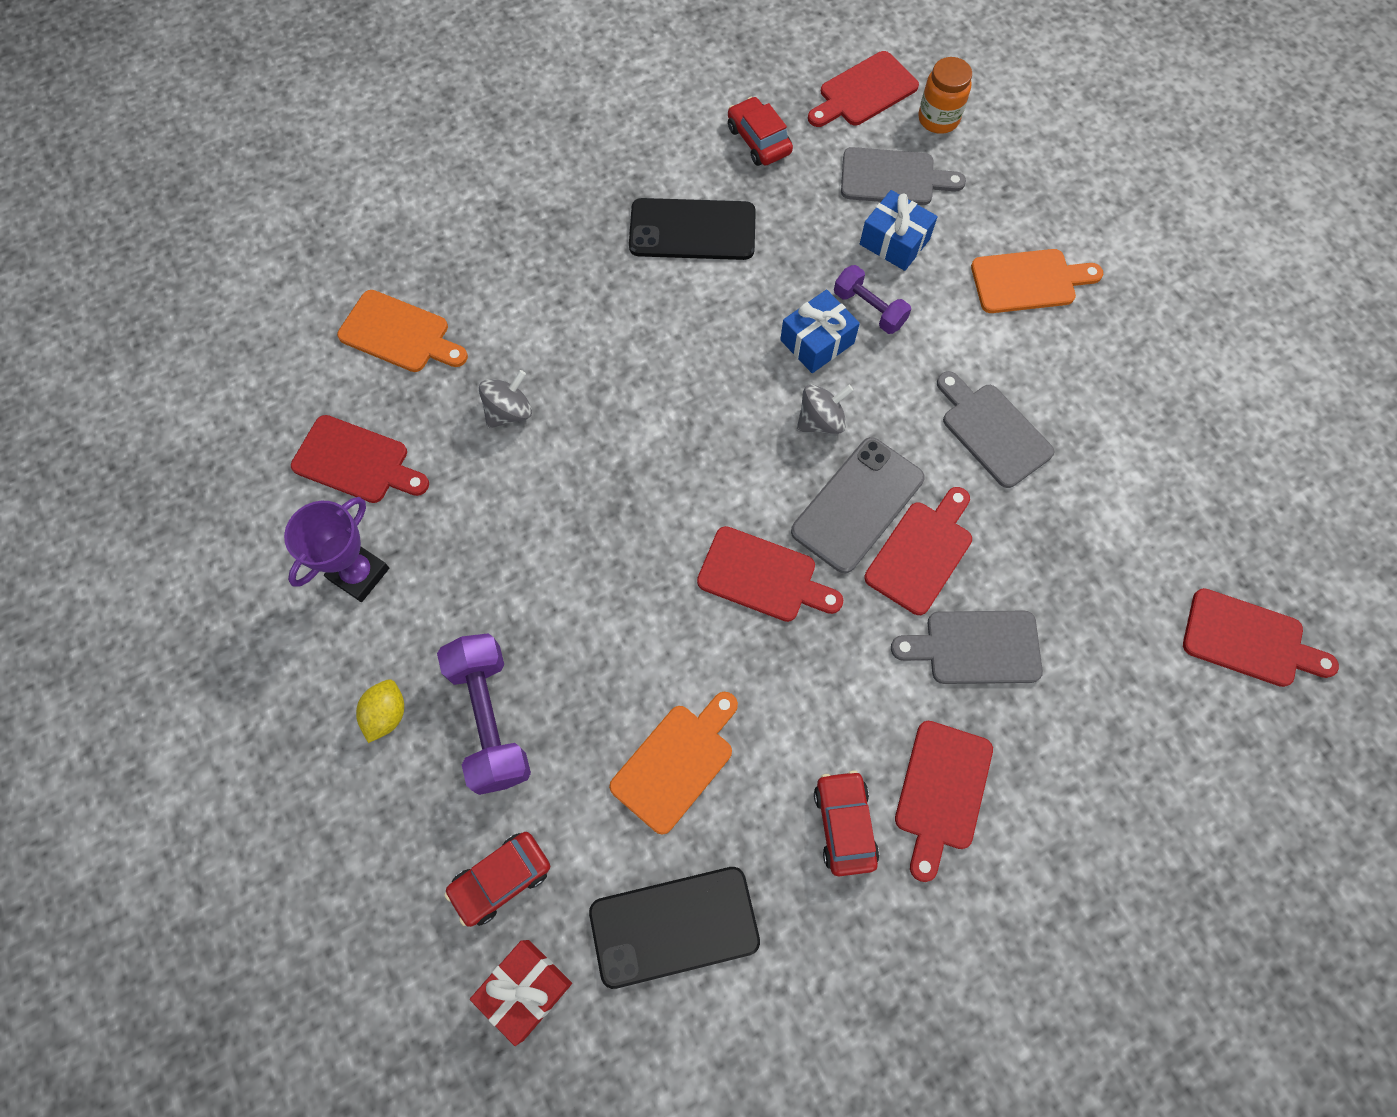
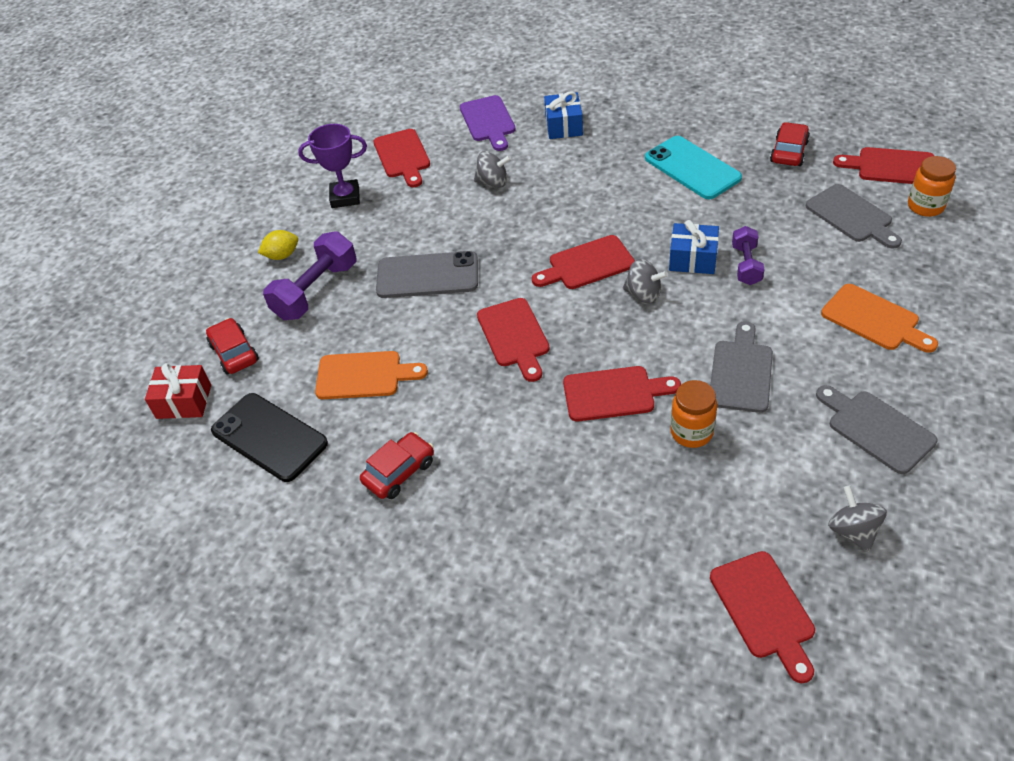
camera: 55 degrees right, 20 degrees down
(399, 334) = (488, 121): orange cutting board -> purple cutting board
(501, 879) = (234, 353): red car -> red car turned 45 degrees clockwise
(692, 230) = (692, 168): black phone -> turquoise phone
(857, 505) = (609, 345): grey phone -> grey phone (427, 275)
(894, 242) = (808, 245): blue gift -> blue gift (563, 126)
(941, 792) = (466, 505): red cutting board -> red cutting board (587, 264)
(975, 647) = (581, 460): grey cutting board -> grey cutting board (876, 429)
(1024, 530) = (691, 432): none -> orange jar
(1227, 507) = (853, 531): none -> grey spinning top

